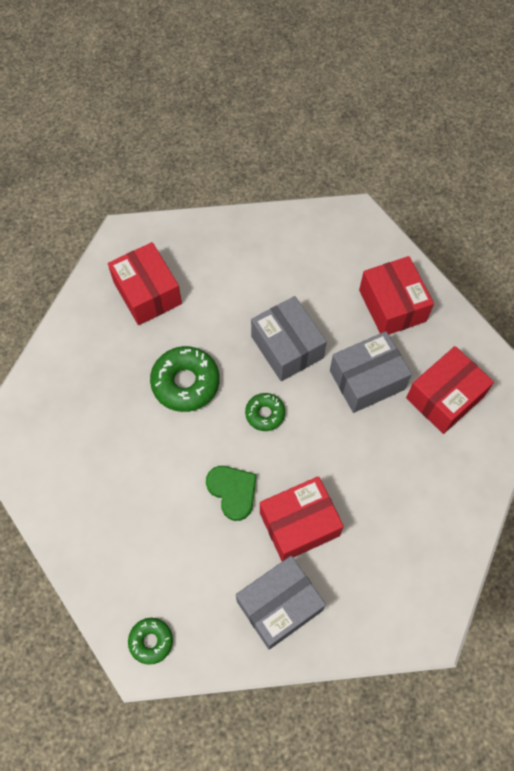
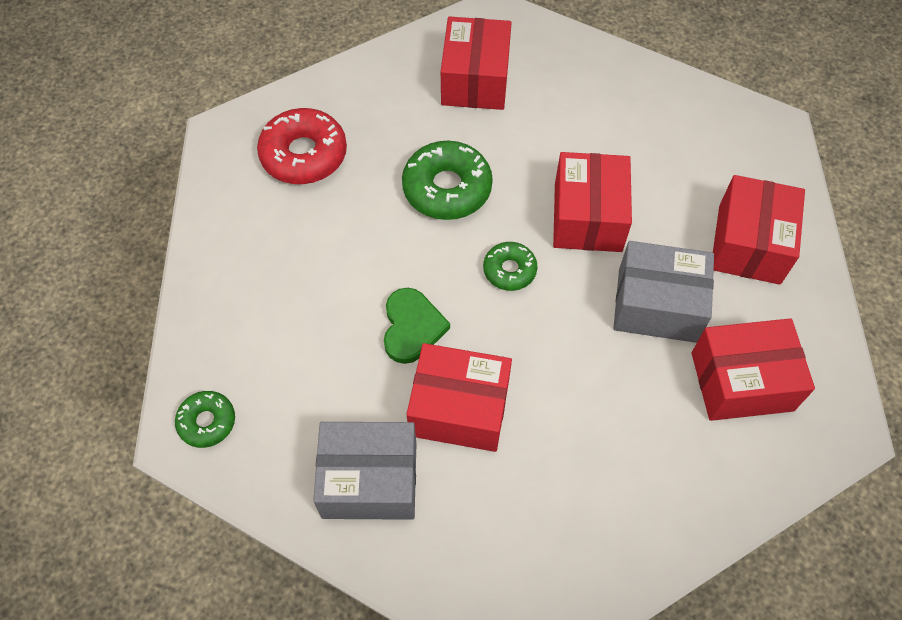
camera: 35 degrees right, 5 degrees down
(72, 418) = (304, 155): none -> red donut
(287, 347) = (587, 217): grey box -> red box

